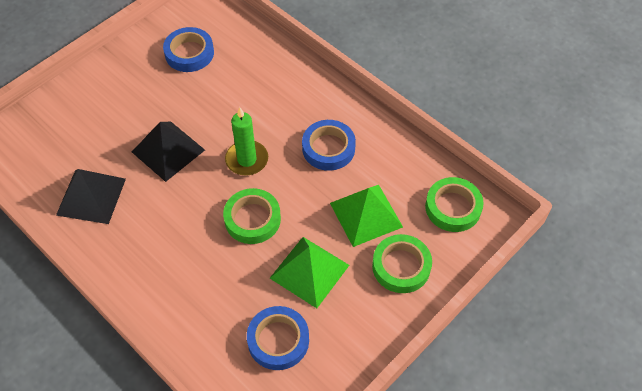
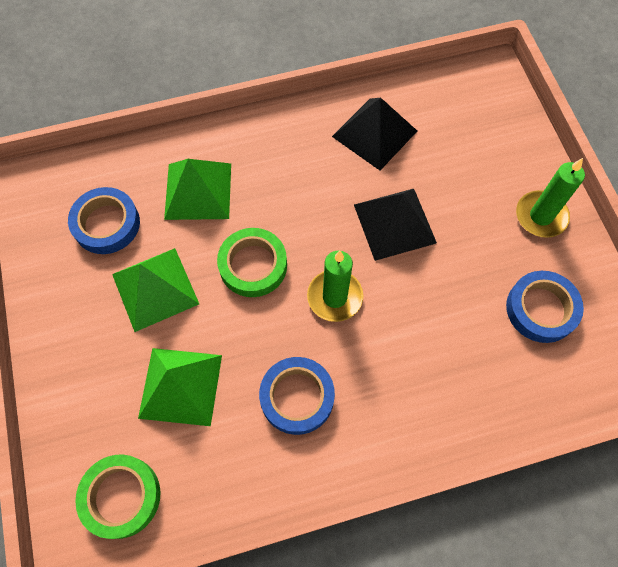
camera: 120 degrees right, 10 degrees up
(117, 74) = (541, 216): none -> green candle
(210, 291) = (198, 191): none -> green pyramid
(401, 266) = (94, 385): green tape -> none

